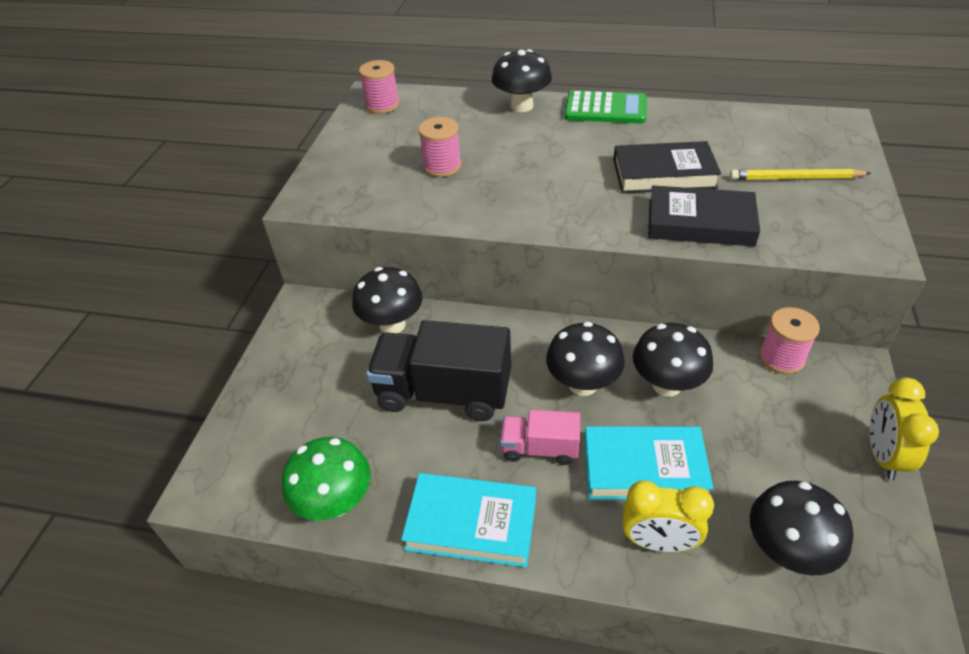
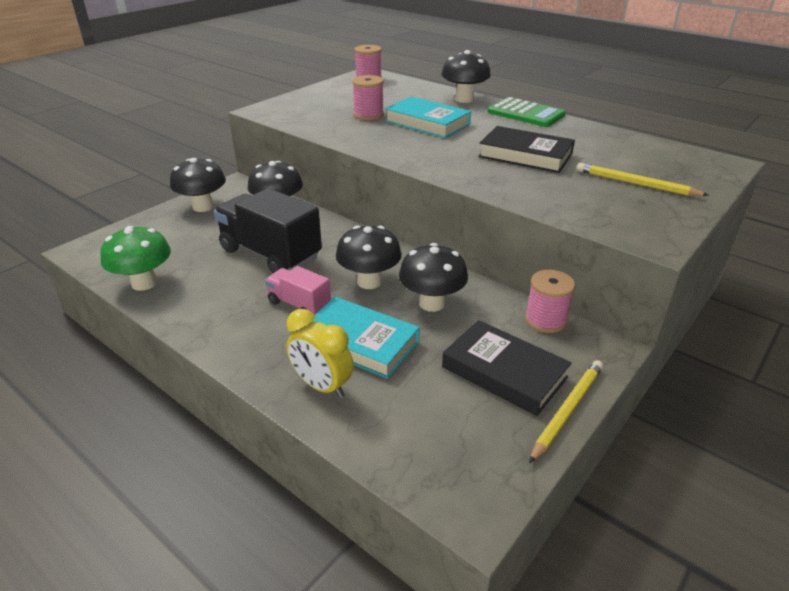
camera: 25 degrees right, 10 degrees down
(471, 523) = (210, 325): turquoise book -> turquoise book (427, 123)
(700, 223) = (519, 186): black book -> black book (504, 372)
(787, 551) = (414, 433): black mushroom -> black mushroom (203, 207)
(882, 456) = (567, 411): yellow clock -> yellow pencil

